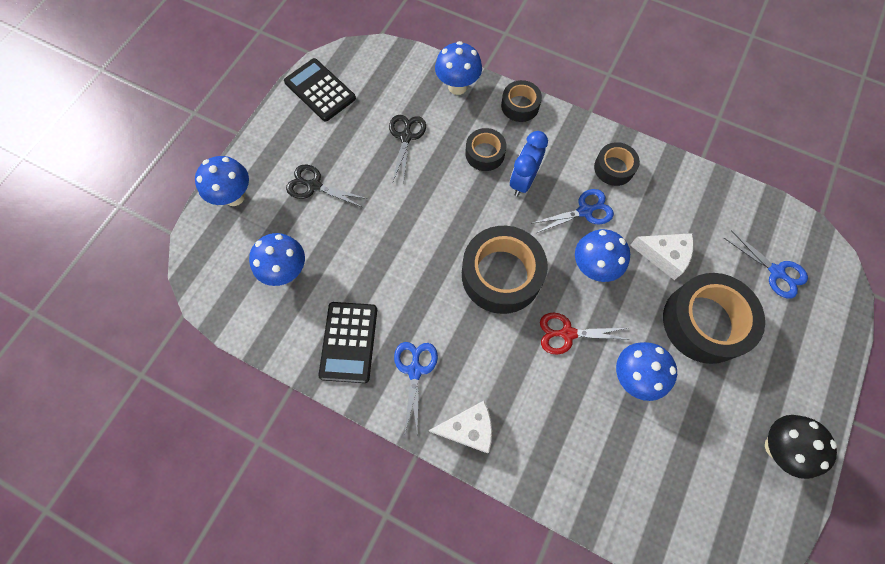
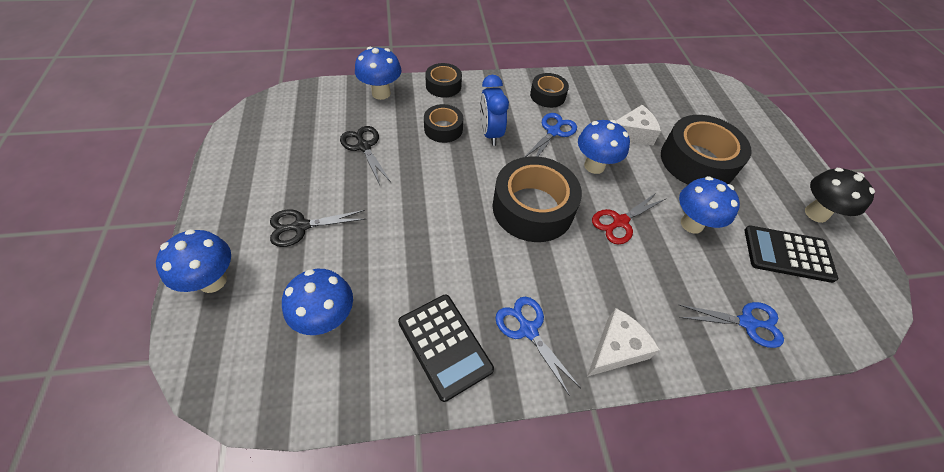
camera: 40 degrees left, 15 degrees down
(320, 90) = (249, 146): black calculator -> black calculator (788, 254)
(776, 272) = (704, 109): blue scissors -> blue scissors (747, 323)

